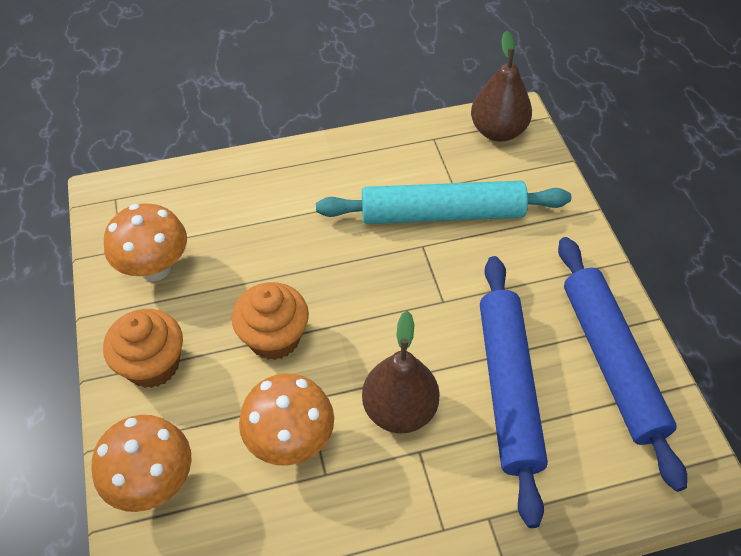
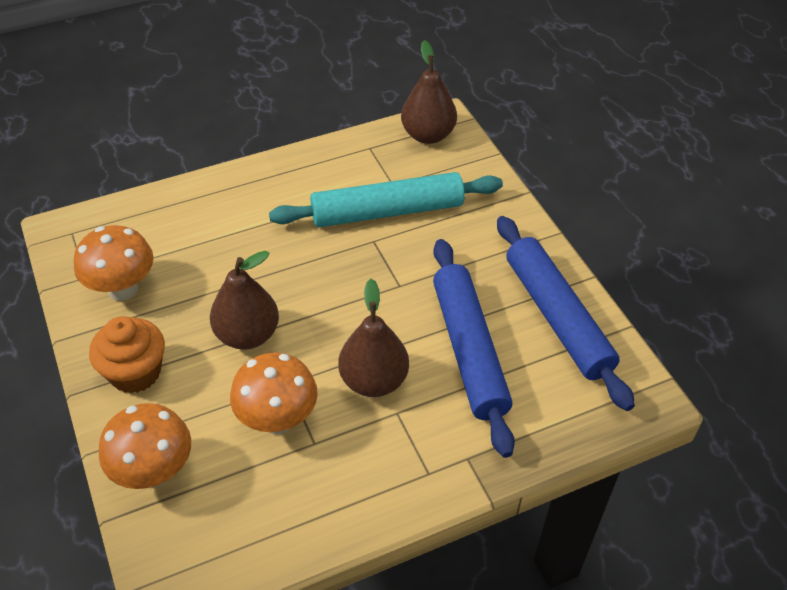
camera: 10 degrees left, 5 degrees down
(274, 337) = (247, 335): orange cupcake -> brown pear

